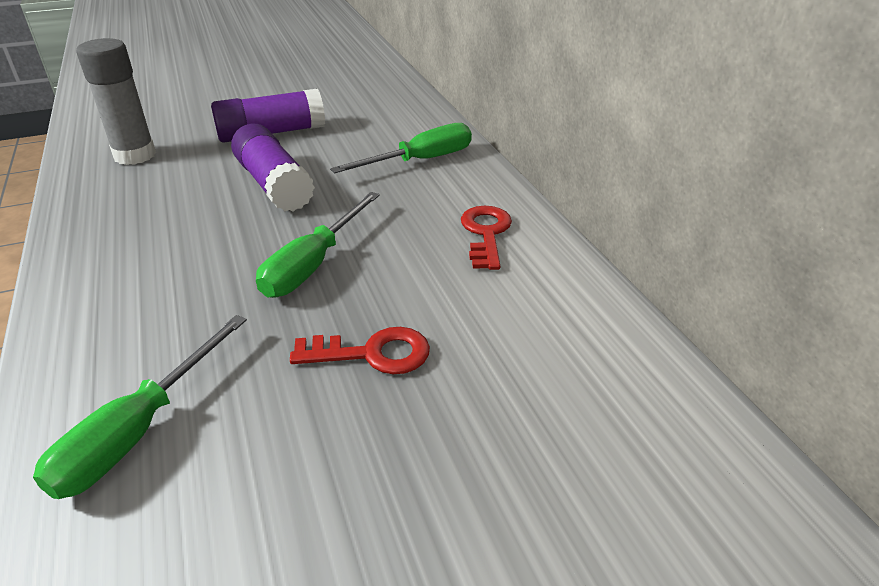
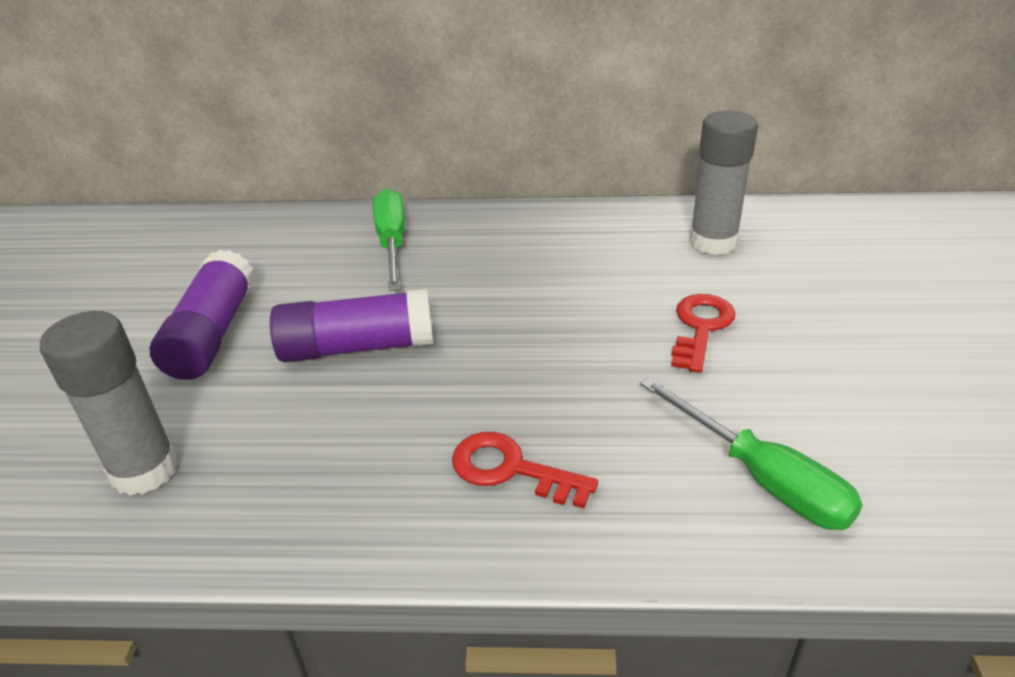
camera: 65 degrees left, 0 degrees up
(313, 264) = (546, 341): green screwdriver -> none
(486, 233) = (556, 237): red key -> red key (510, 469)
(551, 337) = (713, 242): none -> grey glue stick

